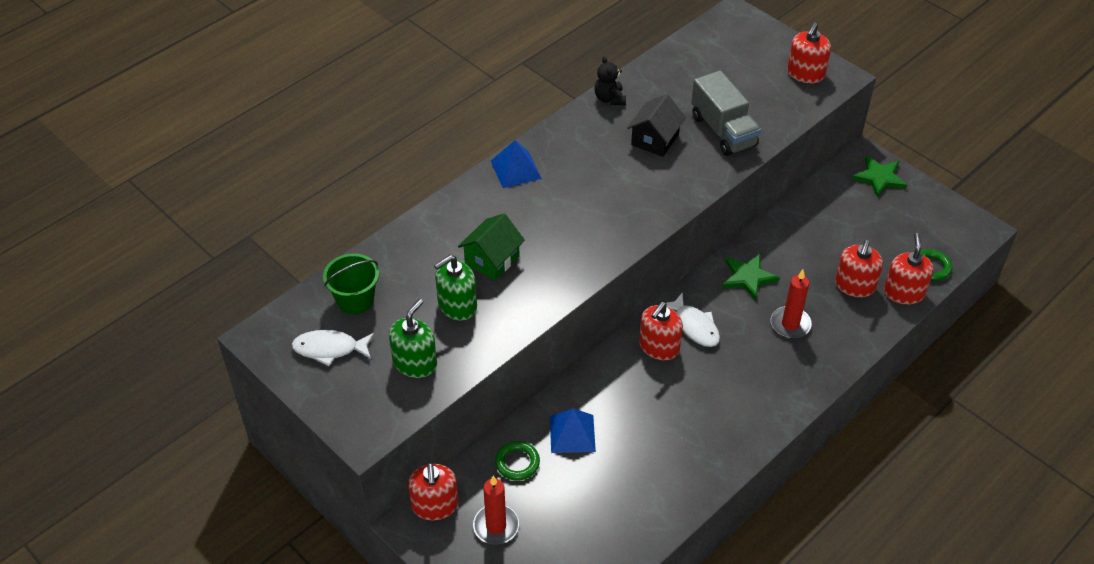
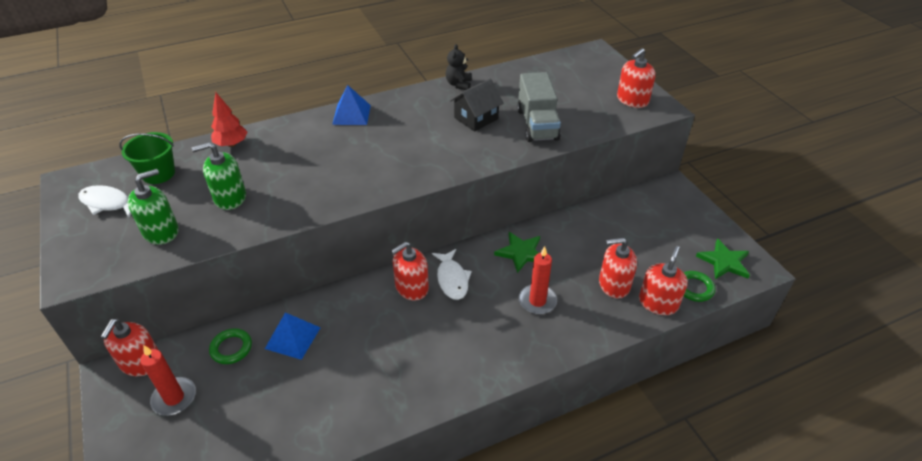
camera: 20 degrees right, 5 degrees down
(408, 242) = (231, 144): none -> red tree
(492, 260) = (284, 171): green house -> none
(854, 285) = (614, 284): red soap dispenser -> red soap dispenser turned 45 degrees clockwise
(879, 177) = (678, 204): green star -> green star (724, 261)

